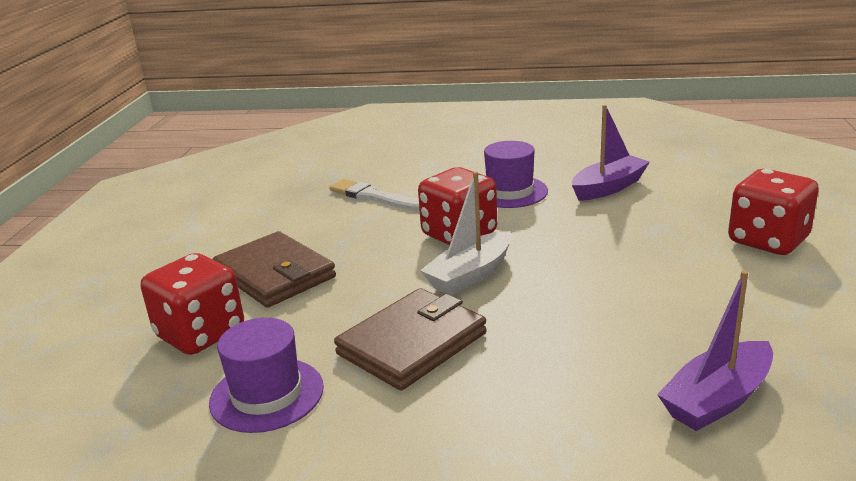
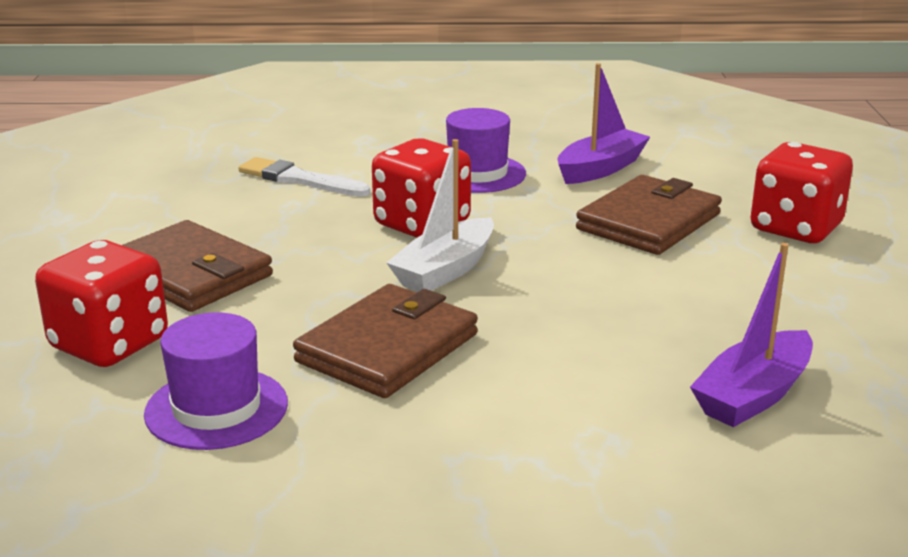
camera: 10 degrees left, 0 degrees up
(642, 234) = (648, 222): none -> brown wallet

